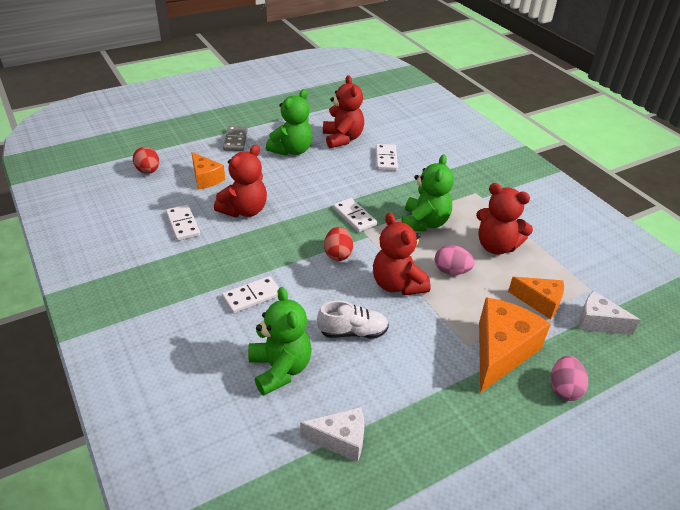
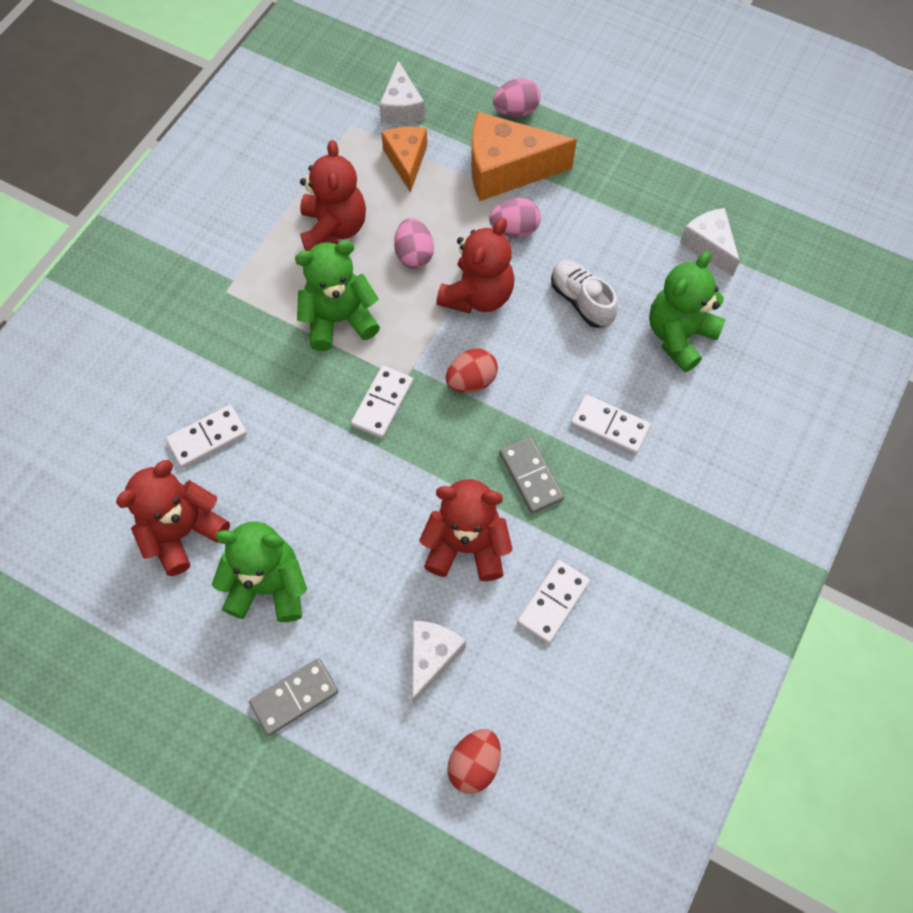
camera: 120 degrees left, 25 degrees up
(206, 178) = (432, 657): orange cheese -> white cheese
(256, 249) = (531, 476): none -> grey domino
(440, 328) = (514, 230): none -> pink egg

